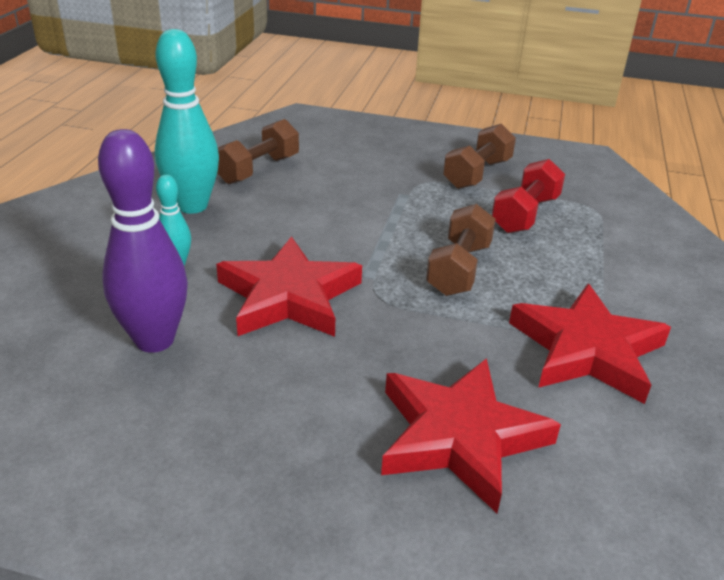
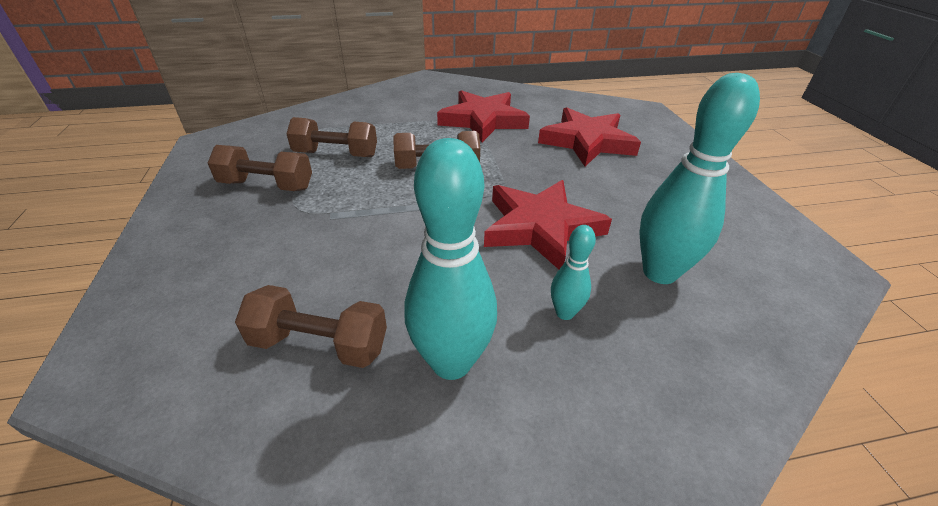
camera: 115 degrees left, 5 degrees up
(155, 340) = (659, 272): purple bowling pin -> turquoise bowling pin
(525, 214) = (336, 154): red dumbbell -> brown dumbbell

